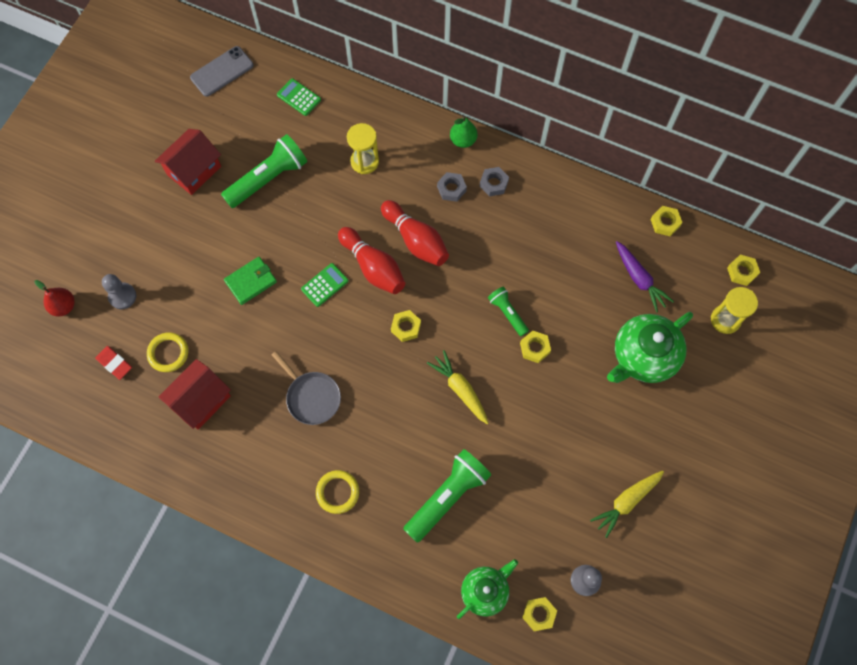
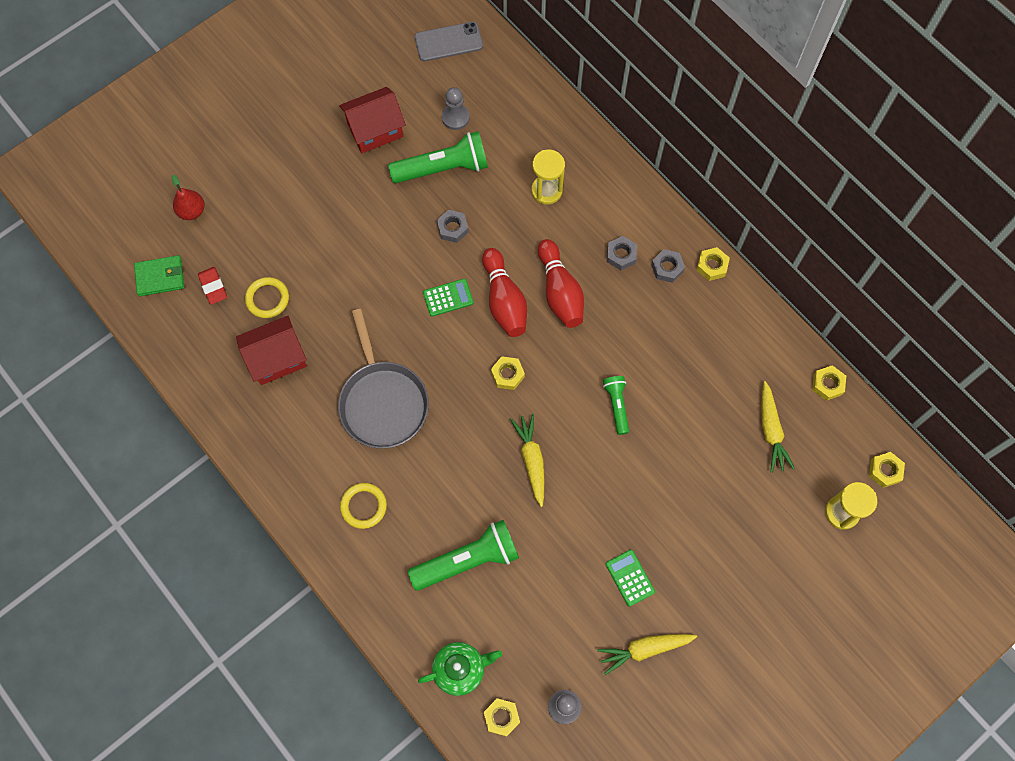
camera: 25 degrees right, 0 degrees up
(122, 296) = (250, 225): grey pawn -> grey pawn (455, 117)
(251, 281) = (378, 263): green wallet -> green wallet (160, 277)
(299, 97) = (512, 98): green calculator -> green calculator (630, 578)
(300, 225) = (452, 228): none -> grey nut
(312, 397) = (383, 402): grey pan -> grey pan, size x1.54
(463, 140) = (657, 210): green pear -> none
(534, 348) = (627, 453): yellow nut -> yellow nut (712, 266)
(639, 279) = (771, 430): purple carrot -> yellow carrot
(643, 356) = (736, 511): green teapot -> none

